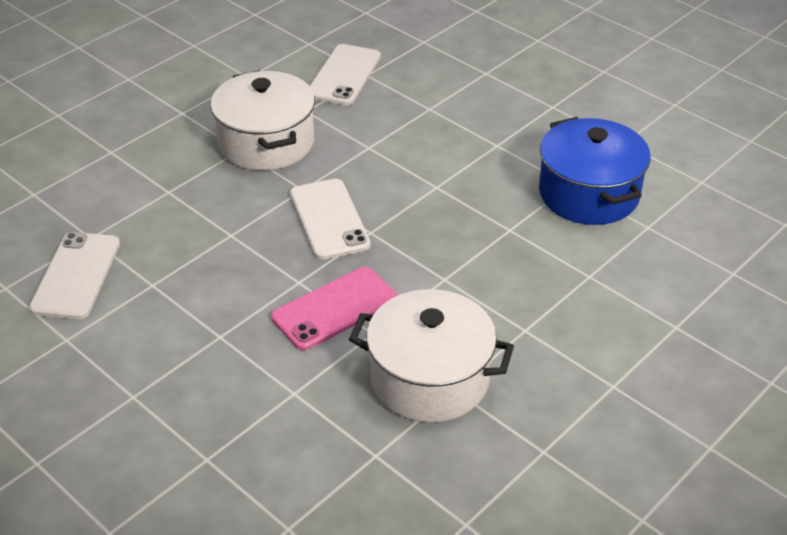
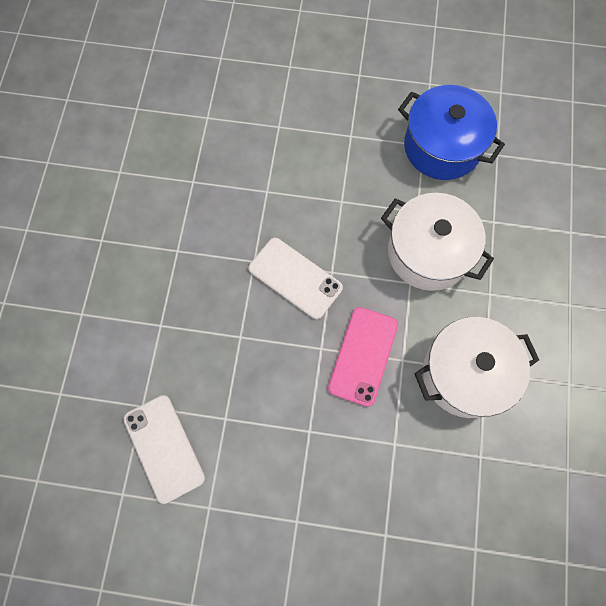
camera: 35 degrees left, 30 degrees up
(266, 143) = (191, 232): white pot -> white pot (428, 252)
(344, 75) = (191, 128): white phone -> none

